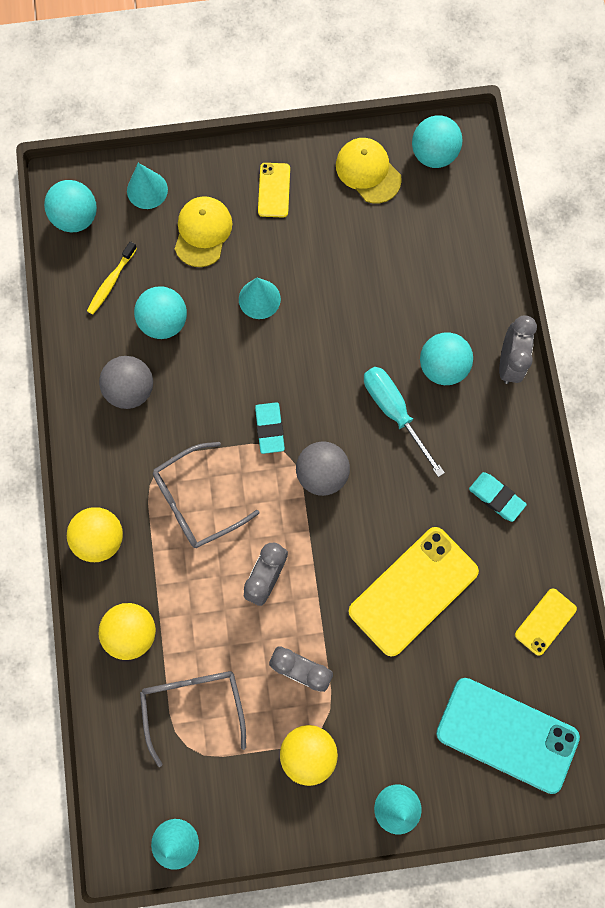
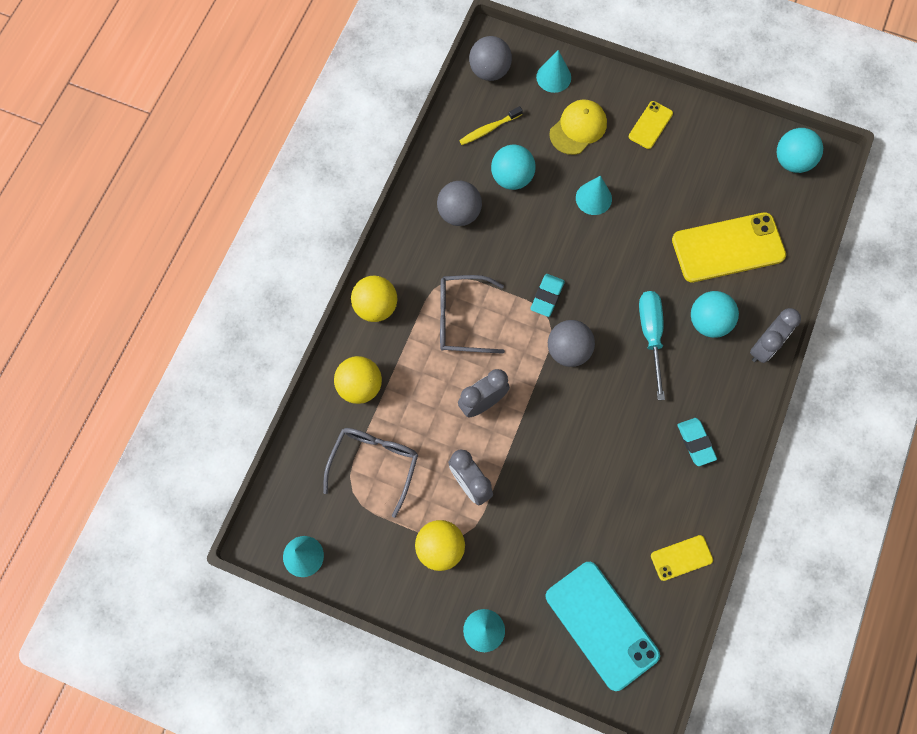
camera: 30 degrees right, 5 degrees down
(76, 218) = (489, 71): turquoise ball -> grey ball
(368, 172) = (732, 148): yellow cap -> none
(413, 591) = (589, 476): yellow phone -> yellow phone (728, 248)

